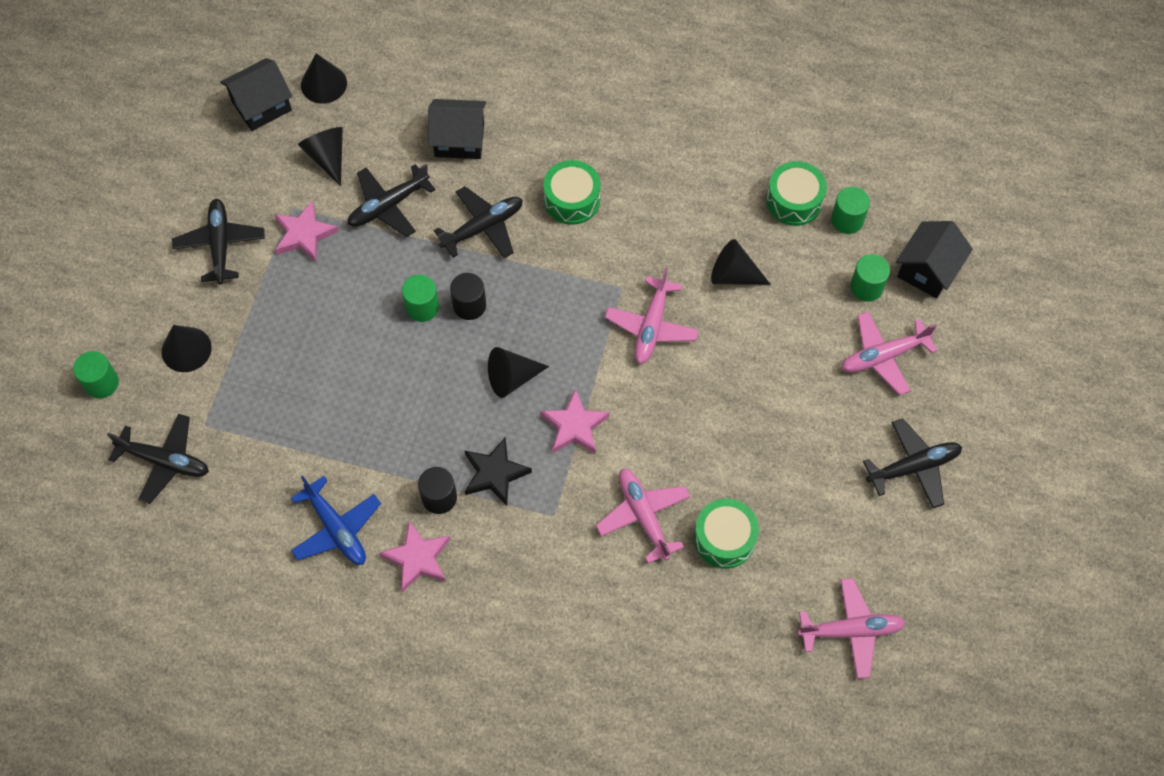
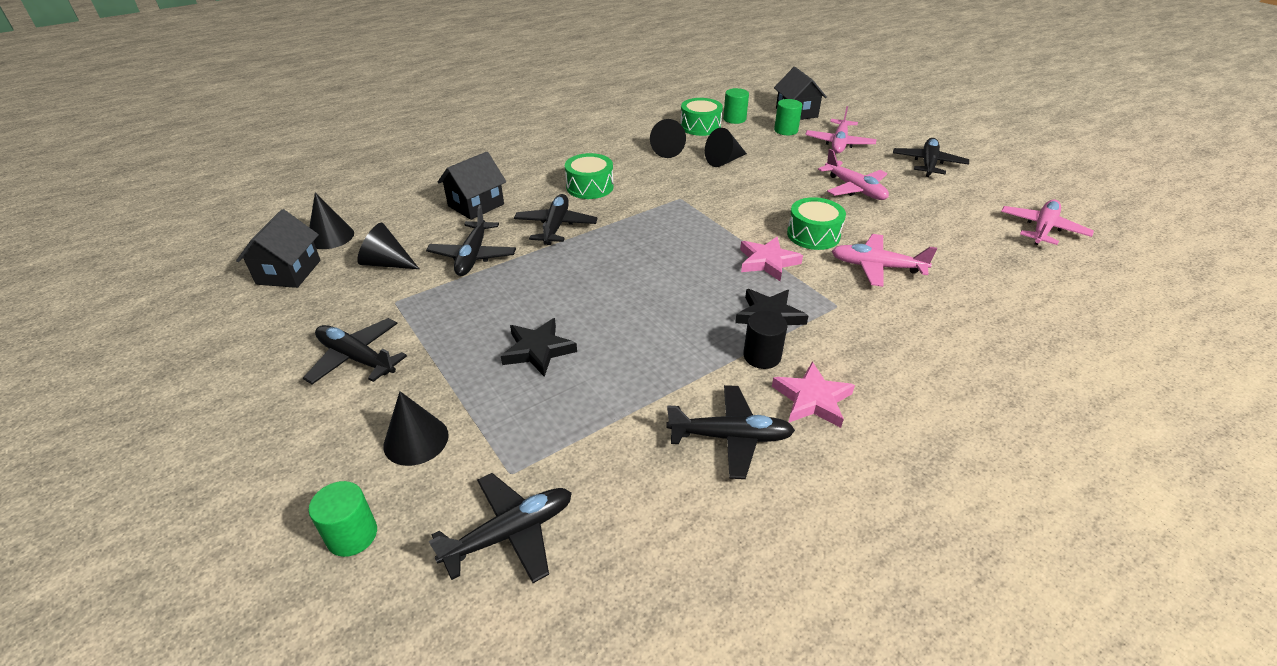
camera: 50 degrees left, 25 degrees down
(304, 234) = (427, 307): pink star -> none
(321, 347) = (538, 350): none -> black star
(336, 529) = (731, 437): blue plane -> black plane
(422, 307) = (578, 281): green cylinder -> none
(469, 305) = (608, 260): black cylinder -> none
(512, 378) = (693, 270): black cone -> black cone (670, 150)
(651, 327) = (724, 200): pink plane -> pink plane (855, 189)
(724, 538) = (926, 244): green drum -> green drum (813, 235)

